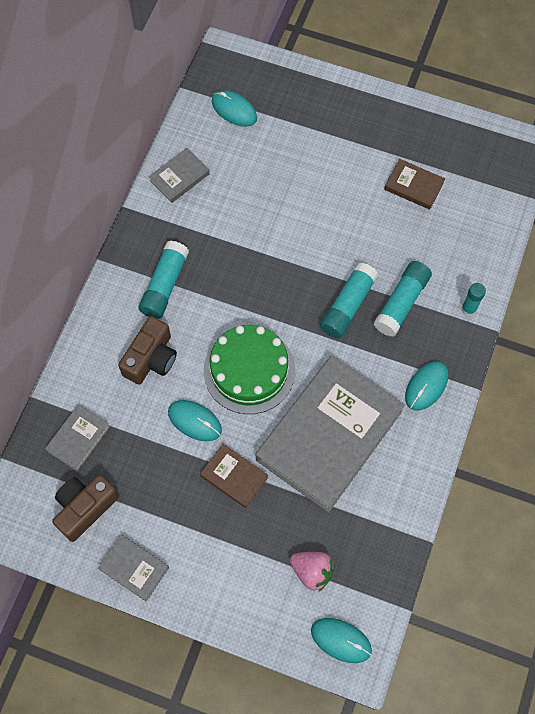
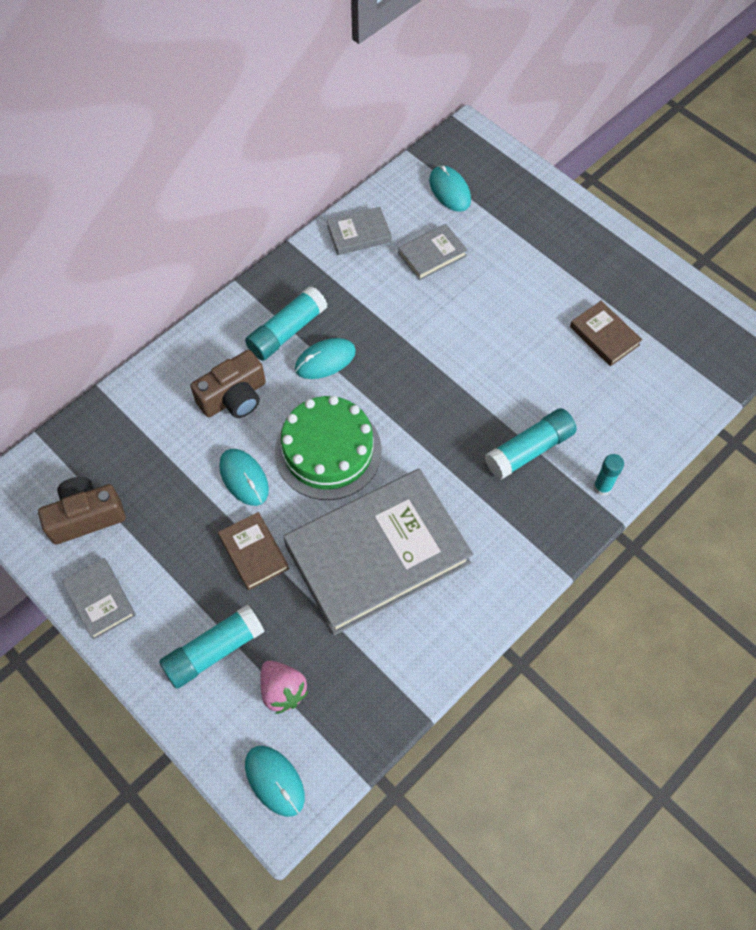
camera: 25 degrees right, 5 degrees down
(78, 439) = (118, 445): grey book -> grey book (432, 255)
(348, 305) = (468, 429): turquoise glue stick -> turquoise glue stick (214, 651)
(426, 386) = (512, 549): turquoise mouse -> turquoise mouse (325, 360)

